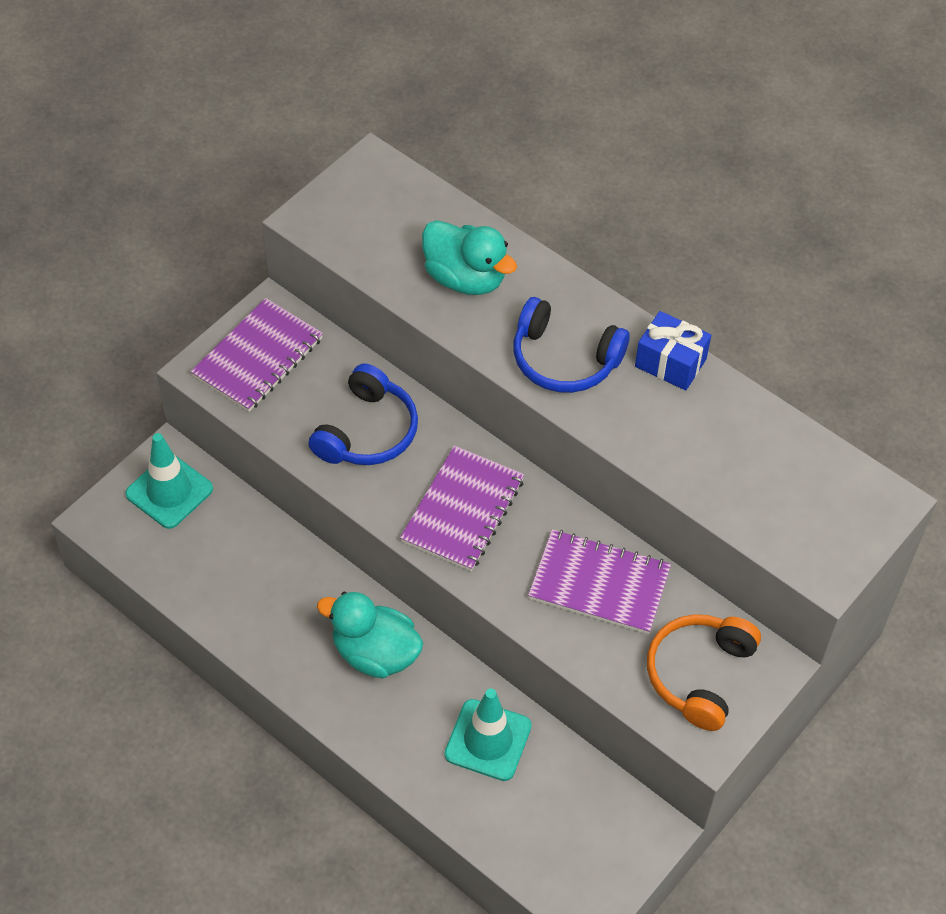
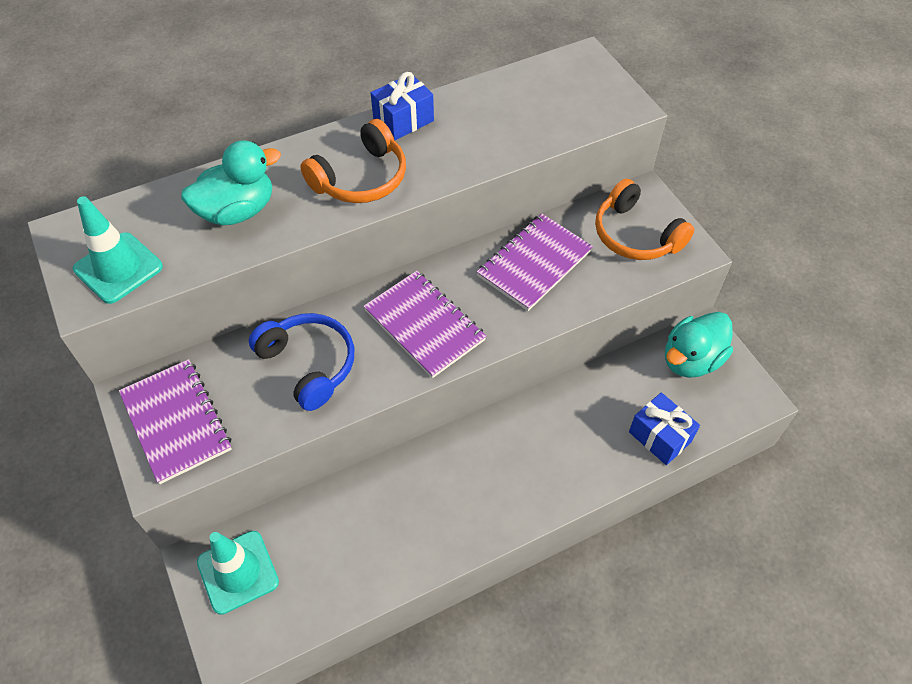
camera: 65 degrees left, 0 degrees up
(375, 653) = (485, 460): turquoise duck -> turquoise duck (691, 360)
(484, 817) = (660, 437): none -> blue gift
(488, 740) = (595, 409): turquoise traffic cone -> turquoise traffic cone (118, 268)
(564, 359) = (361, 178): blue headphones -> orange headphones

